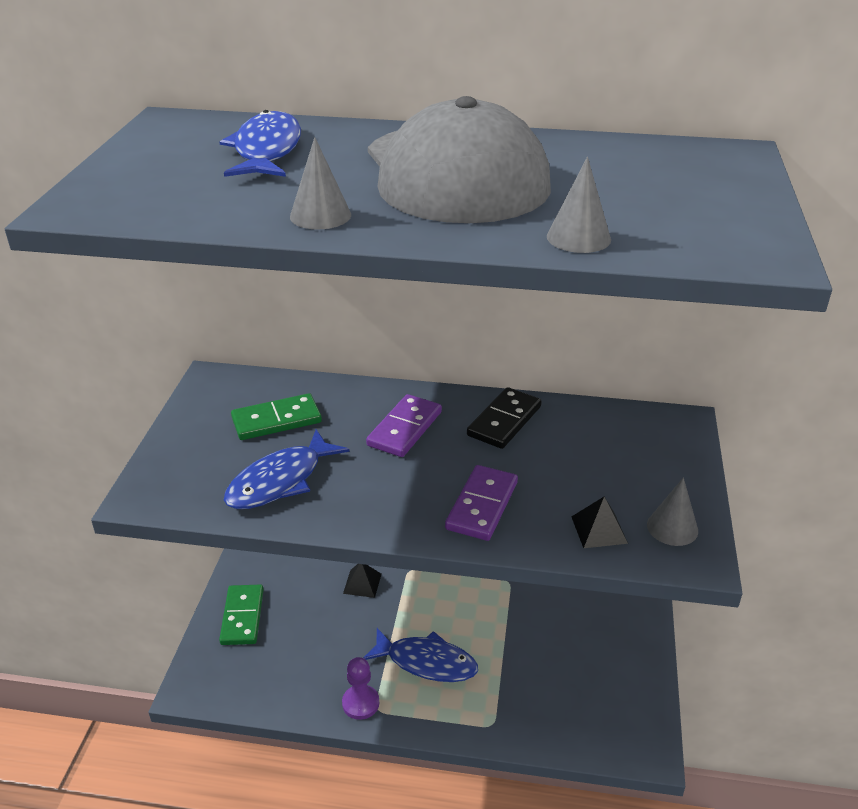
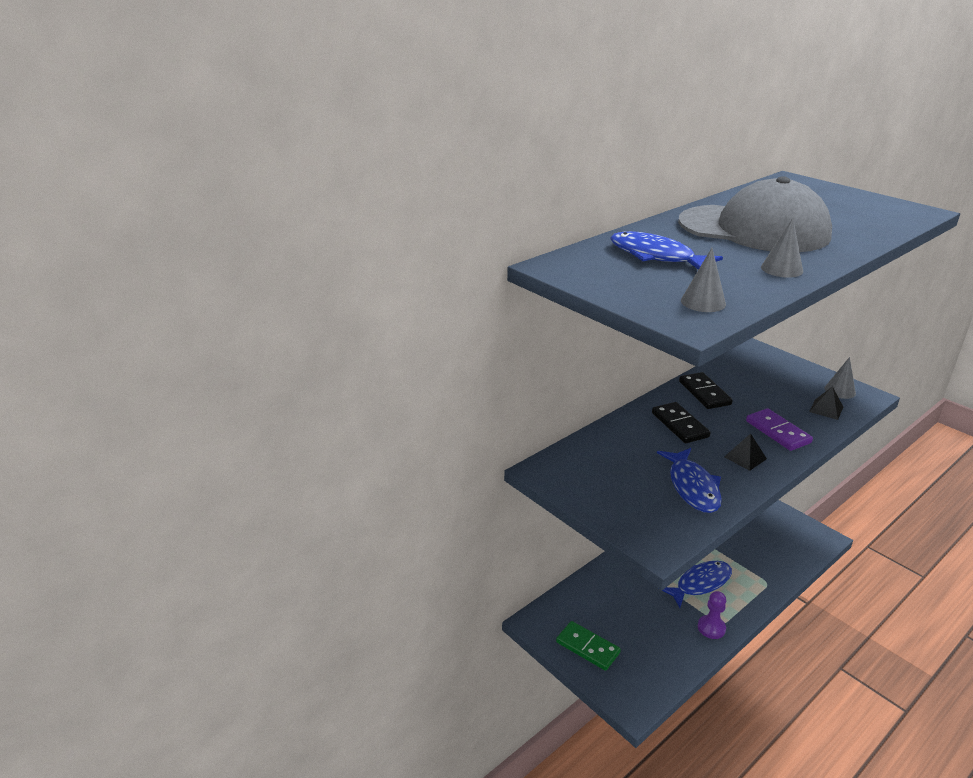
camera: 50 degrees left, 5 degrees down
(276, 420) = (622, 464): green domino -> none
(362, 583) = (608, 576): black pyramid -> black pyramid (745, 457)
(405, 429) = (680, 425): purple domino -> black domino
(578, 238) = (869, 231): grey cone -> grey cone (703, 302)

